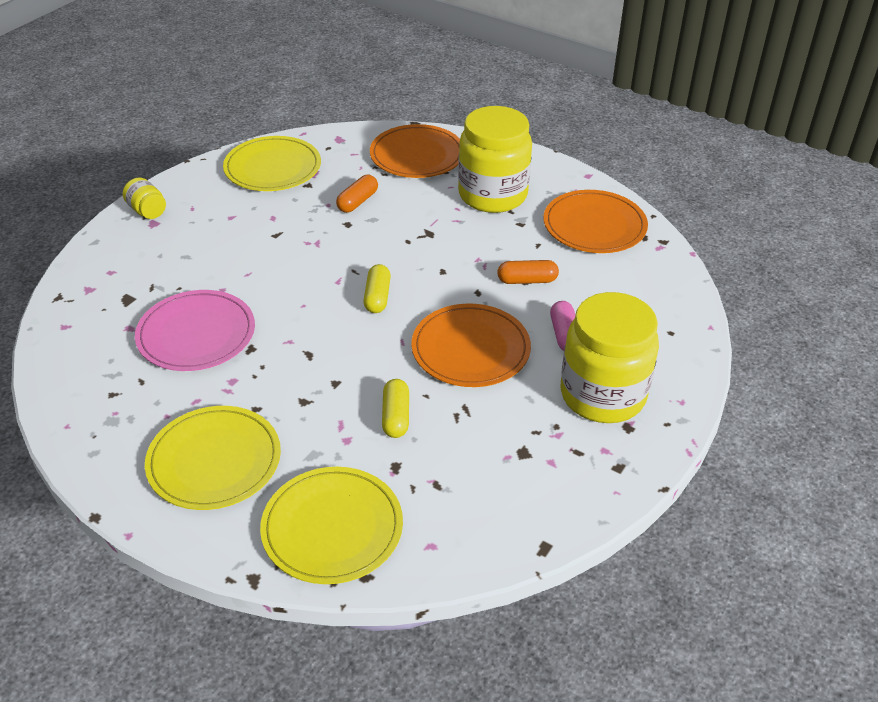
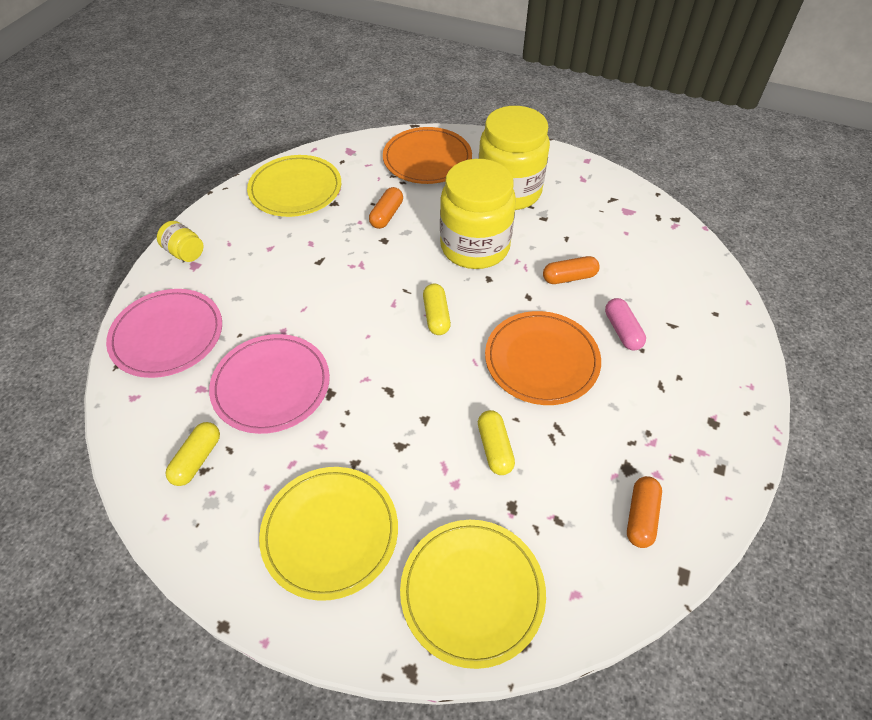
camera: 10 degrees left, 10 degrees up
(109, 384) = (197, 459): none -> yellow capsule
(110, 279) = (167, 335): none -> pink plate
(520, 494) = (641, 516): none -> orange capsule
(594, 226) = (610, 211): orange plate -> none
(602, 395) = (678, 391): yellow jar -> yellow jar (475, 247)

